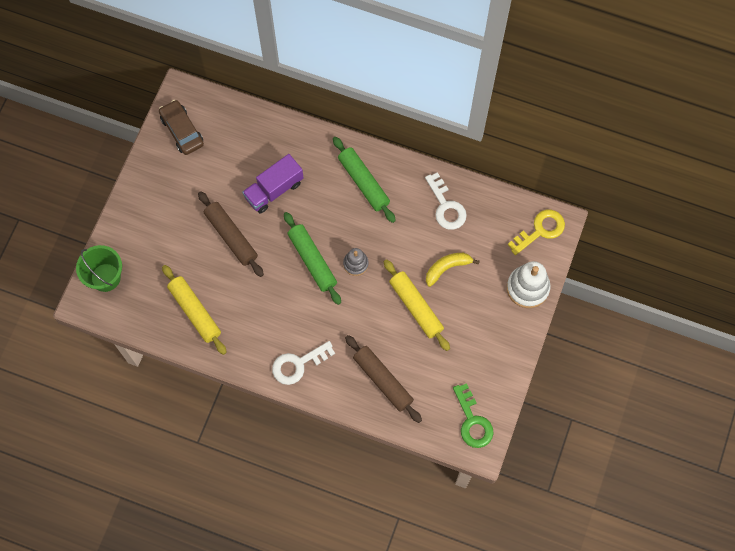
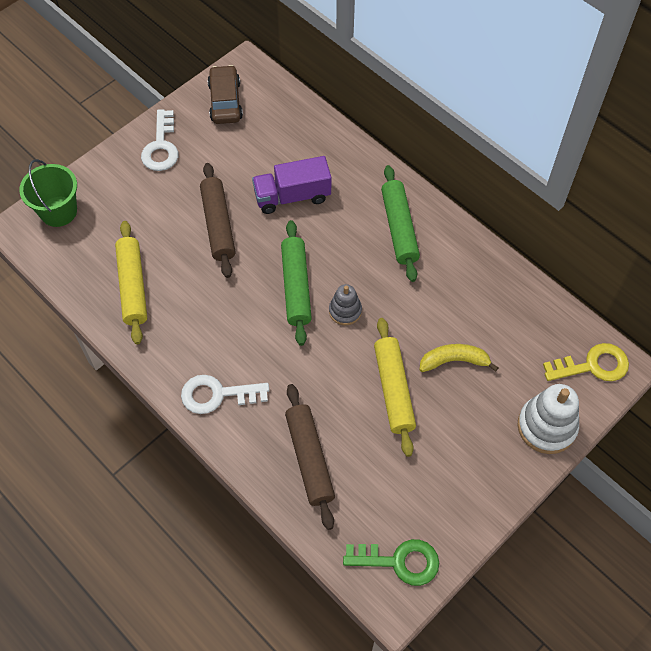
camera: 25 degrees right, 10 degrees down
(446, 206) = (485, 292): white key -> white key (161, 147)
(472, 421) = (399, 561): green key -> green key turned 90 degrees counterclockwise

